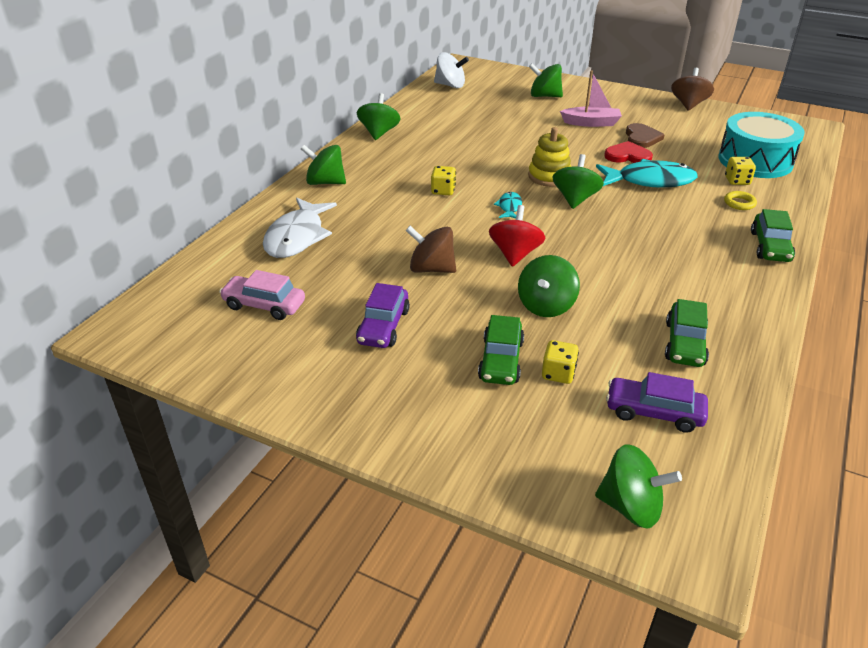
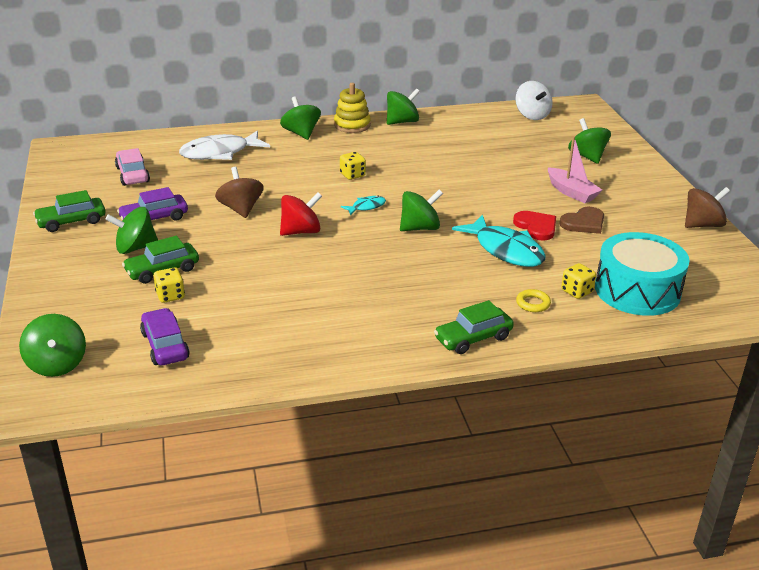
camera: 50 degrees right, 5 degrees down
(546, 305) = (248, 265): green spinning top -> green spinning top (135, 248)
(549, 176) = (441, 206): yellow stacking toy -> yellow stacking toy (352, 125)
(684, 344) = (265, 335): green car -> green car (71, 221)

